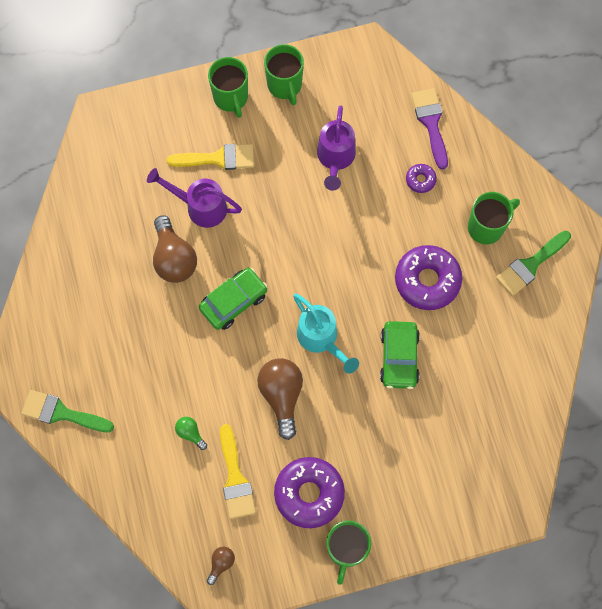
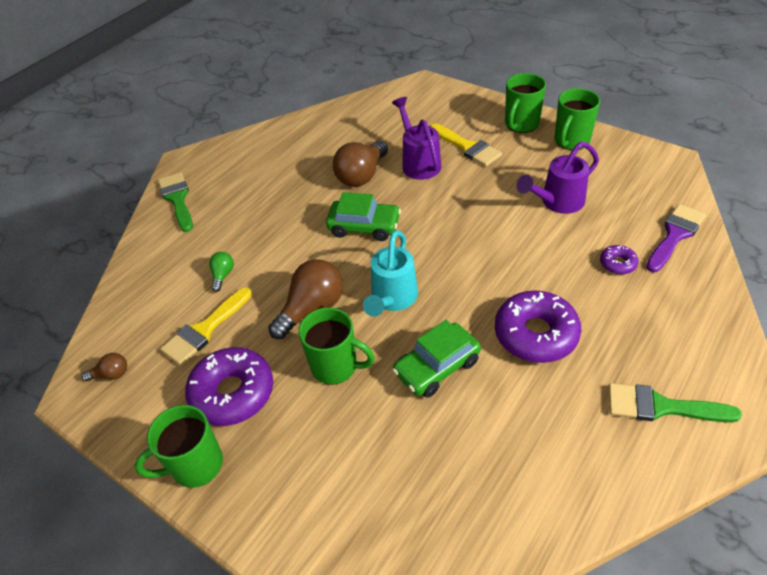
camera: 55 degrees right, 25 degrees down
(486, 227) = (646, 341): green mug -> green mug (336, 366)

